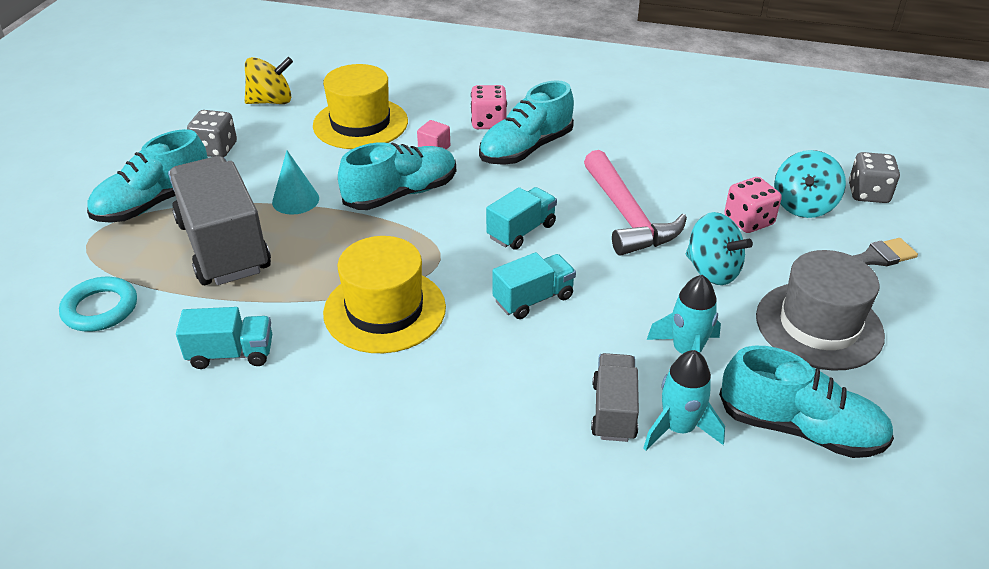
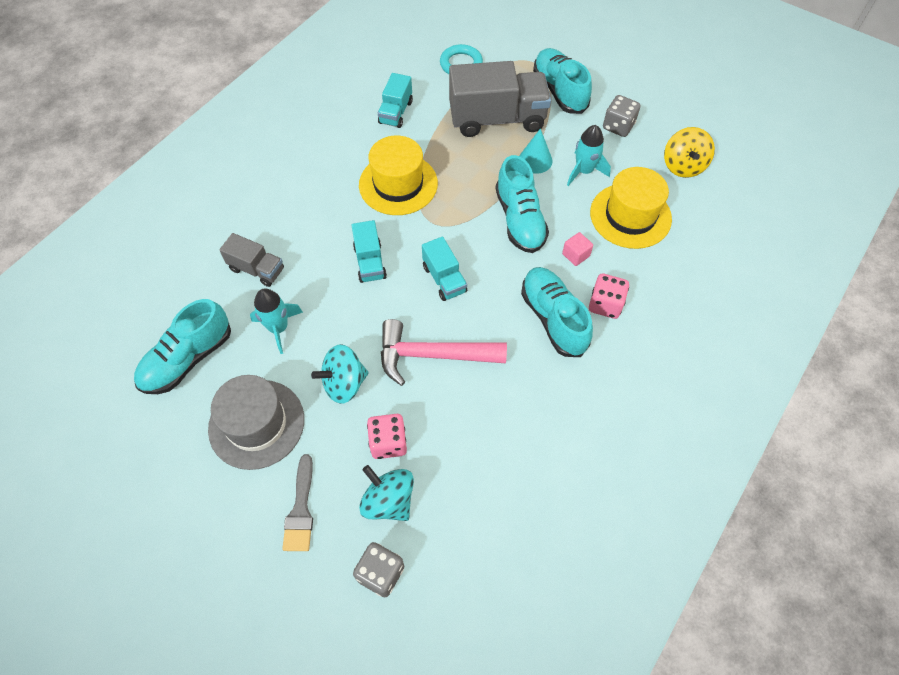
camera: 110 degrees right, 20 degrees up
(678, 428) = (226, 296): turquoise rocket -> turquoise rocket (584, 171)

